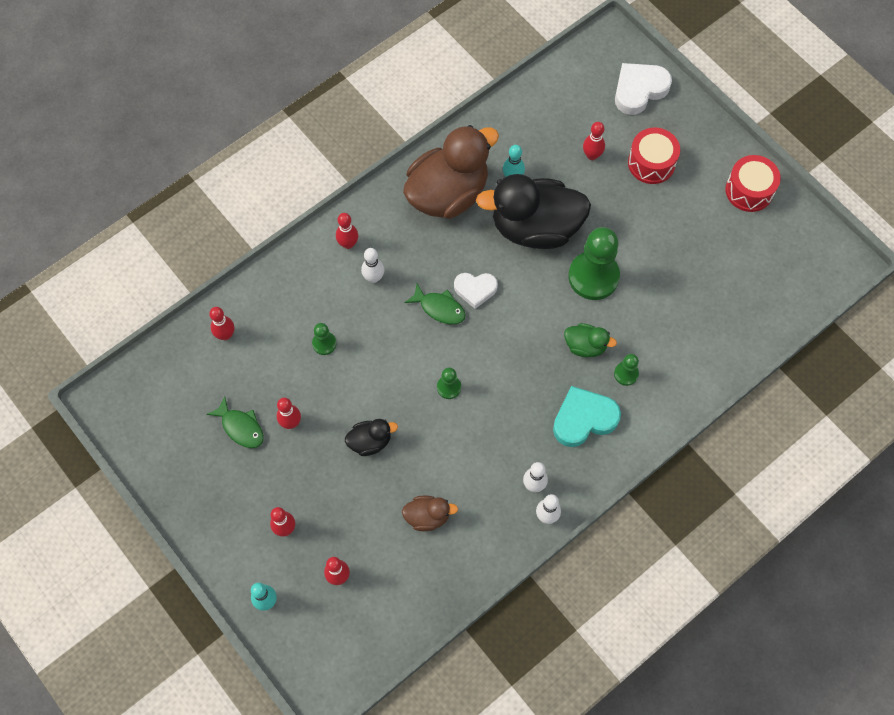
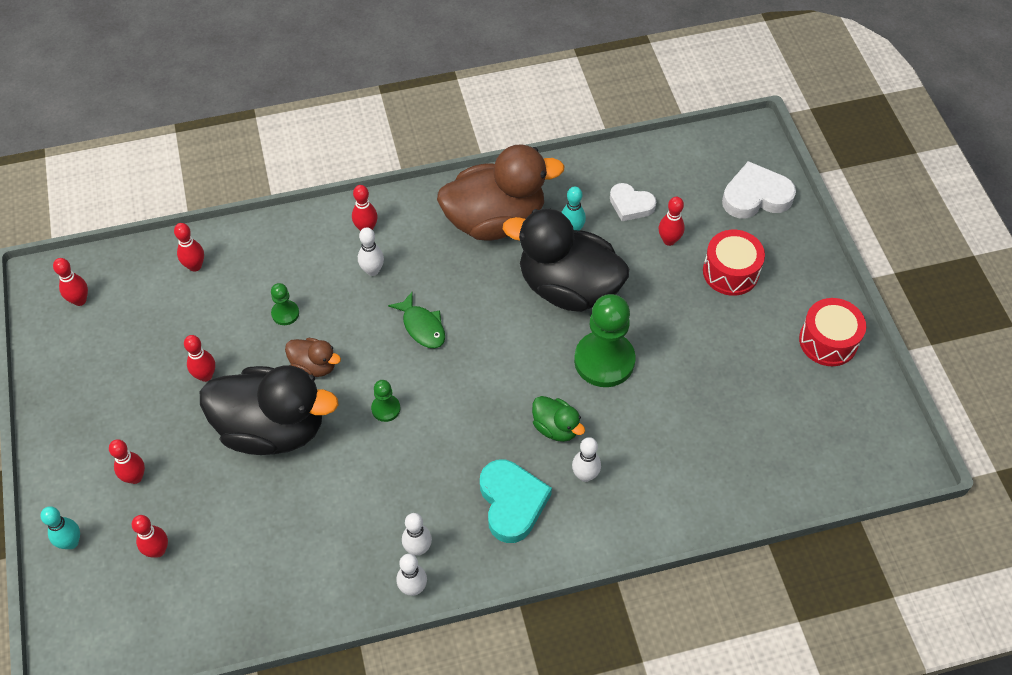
camera: 25 degrees right, 10 degrees down
(146, 405) = (80, 300): none -> red bowling pin
(241, 427) = (154, 359): green fish -> none
(370, 441) = (273, 428): black duck -> black duck, size x2.21
(427, 516) = (286, 531): brown duck -> brown duck (314, 366)
(475, 289) = (470, 323): white heart -> white heart (631, 205)
(584, 419) = (512, 502): turquoise heart -> turquoise heart turned 75 degrees clockwise
(626, 374) = (585, 475): green pawn -> white bowling pin

